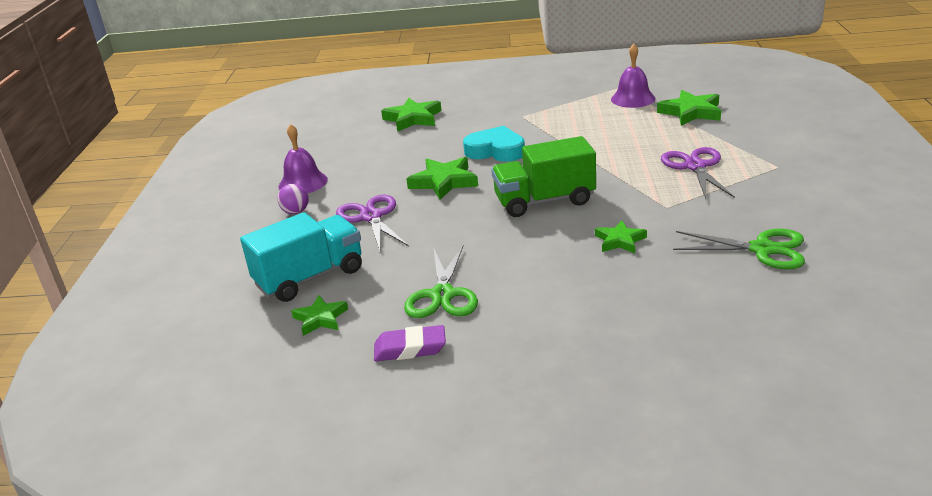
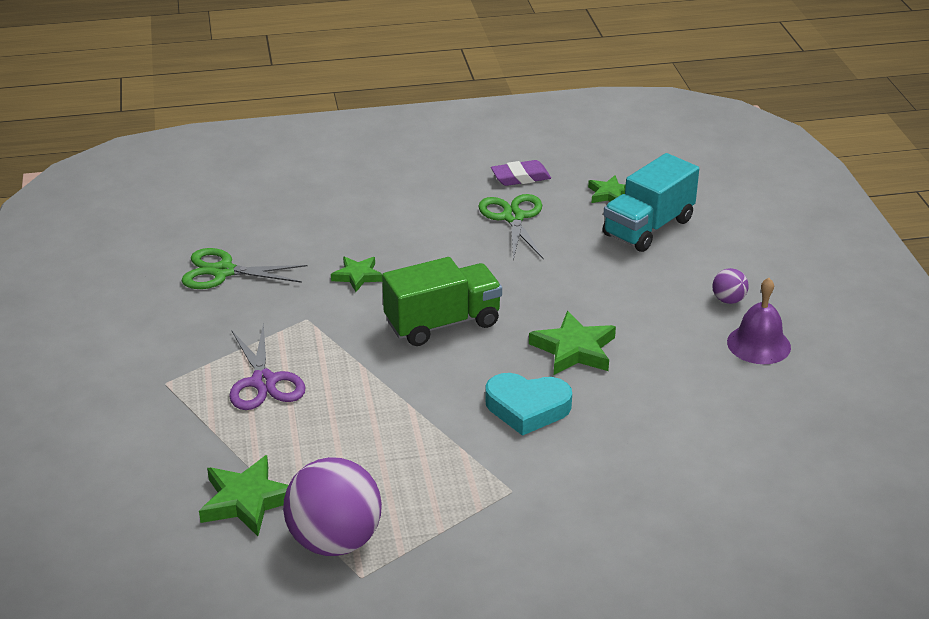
camera: 165 degrees right, 5 degrees up
(371, 217) = (633, 296): purple scissors -> none
(413, 118) = (689, 484): green star -> none
(633, 99) = (335, 541): purple bell -> purple ball

